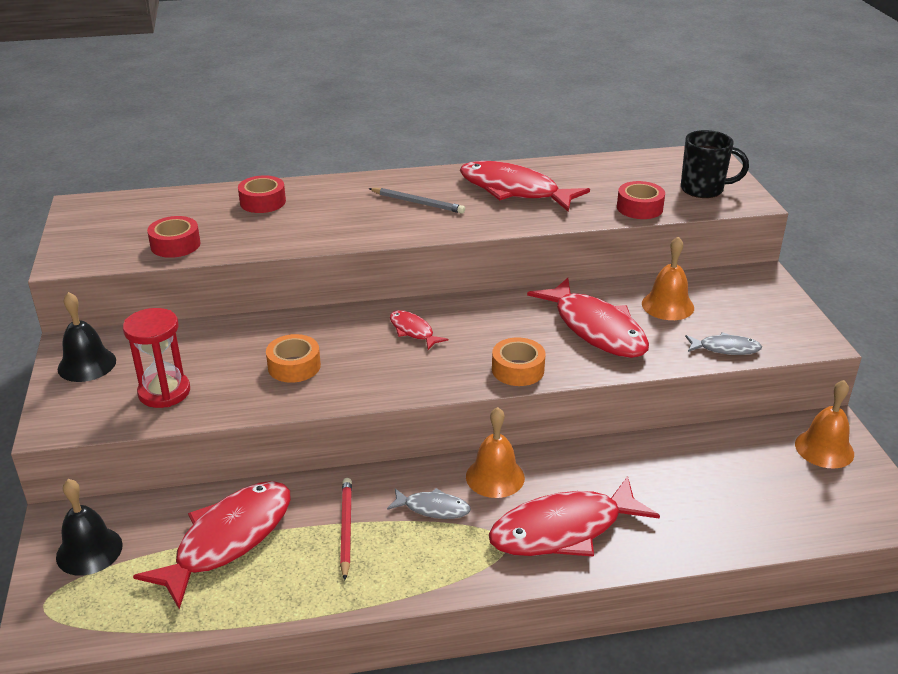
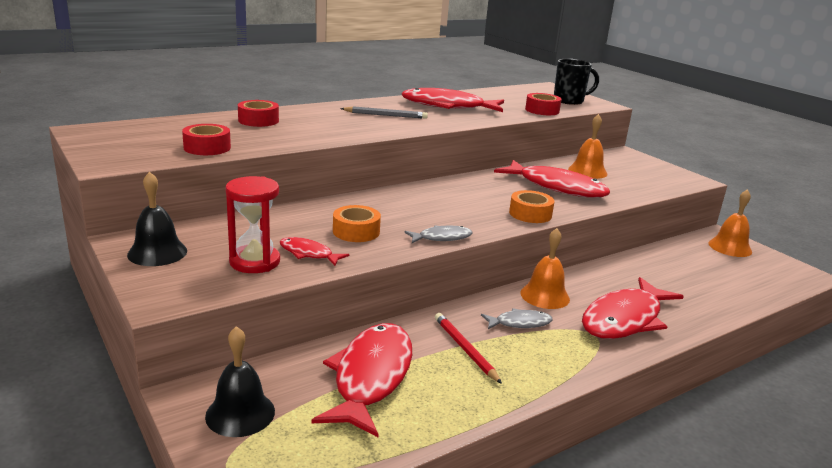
camera: 25 degrees left, 10 degrees down
(413, 331) = (429, 201): red fish -> red fish (308, 254)
(725, 348) = (648, 189): grey fish -> grey fish (442, 238)

